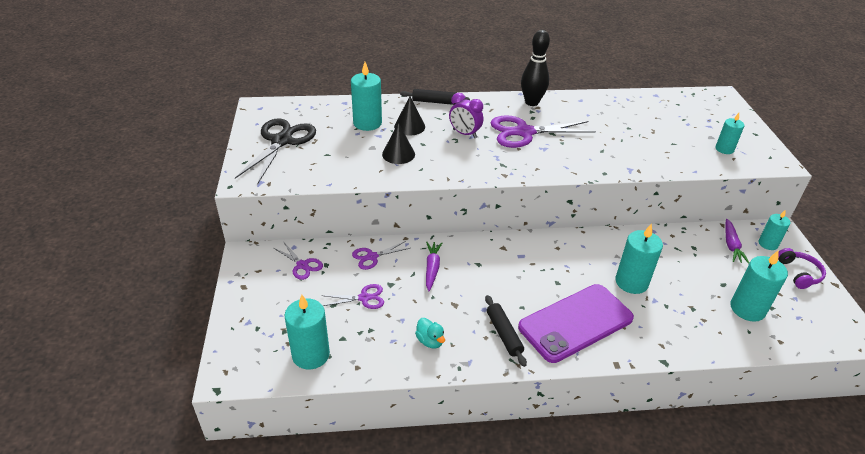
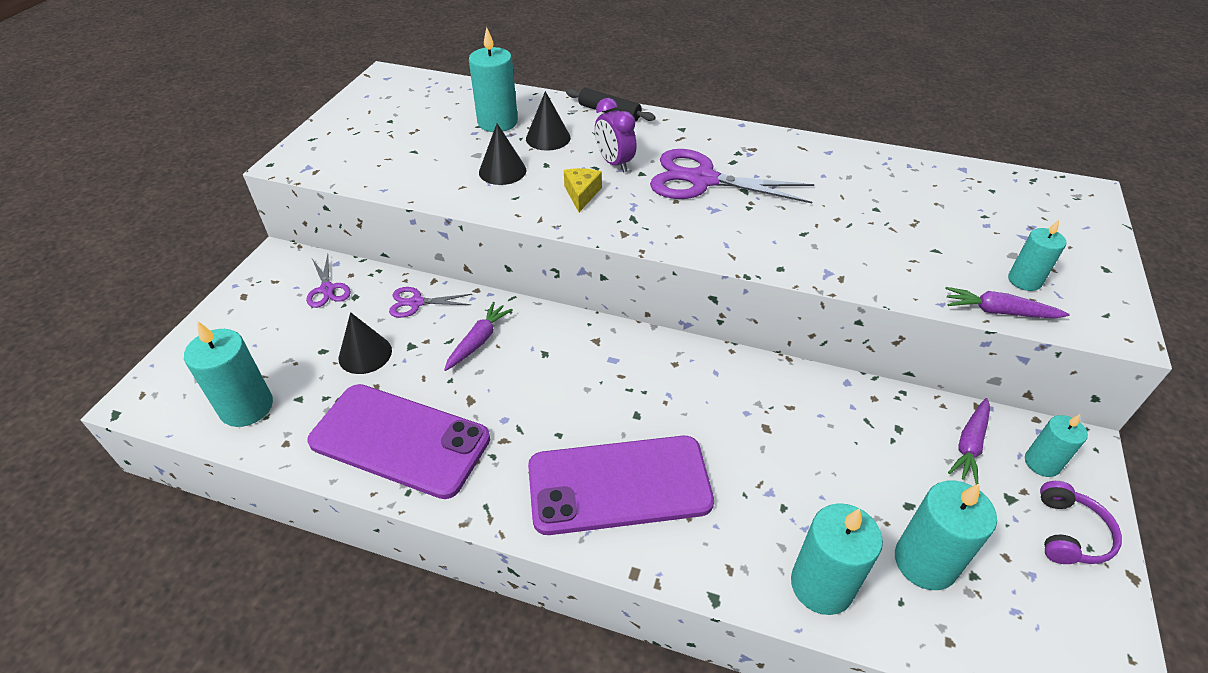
camera: 25 degrees right, 5 degrees up
(281, 141) = (375, 123): black scissors -> none
(364, 298) = (365, 354): purple scissors -> black cone
(430, 341) = (400, 440): turquoise duck -> purple phone
(460, 157) = (581, 194): none -> yellow cheese
(504, 334) = (503, 465): black rolling pin -> none
(531, 102) = (748, 140): black bowling pin -> none
(631, 282) = (752, 451): turquoise candle -> turquoise candle (821, 585)
(723, 168) = (998, 311): none -> purple carrot

